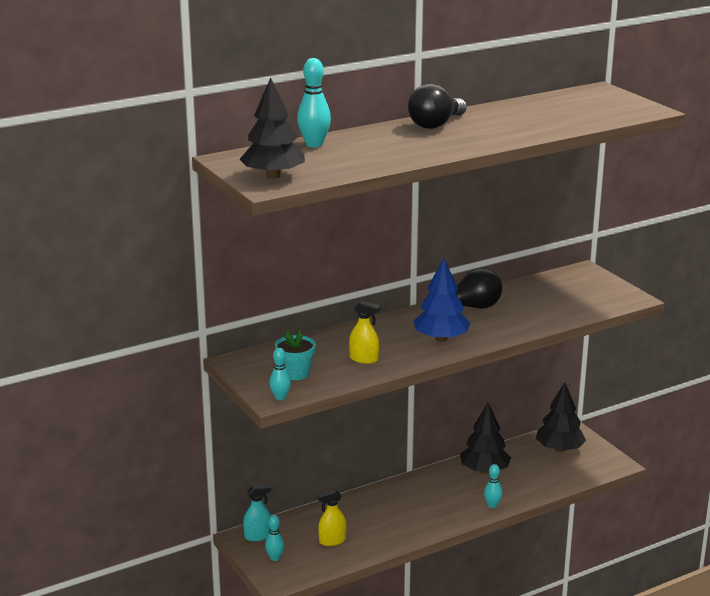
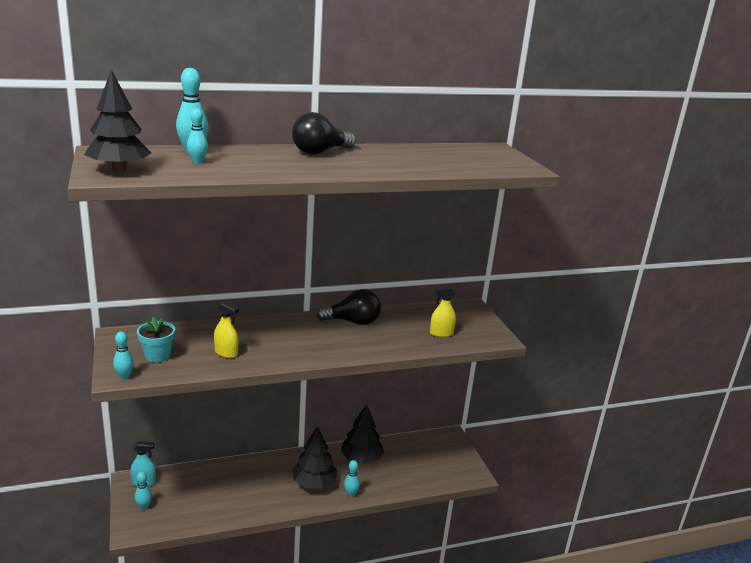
camera: 10 degrees right, 0 degrees up
(332, 541) = (200, 500): yellow spray bottle -> yellow spray bottle (441, 333)
(334, 155) = (198, 162): none -> turquoise bowling pin
(441, 338) = (307, 346): blue tree -> none
(559, 449) = (433, 451): black tree -> black tree (314, 483)

